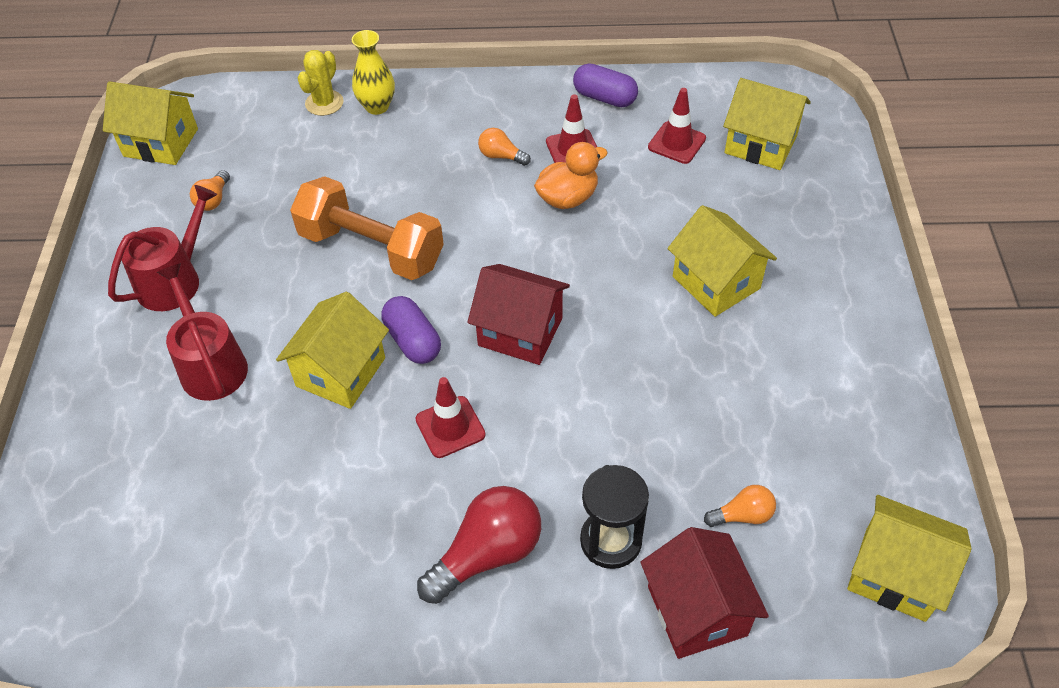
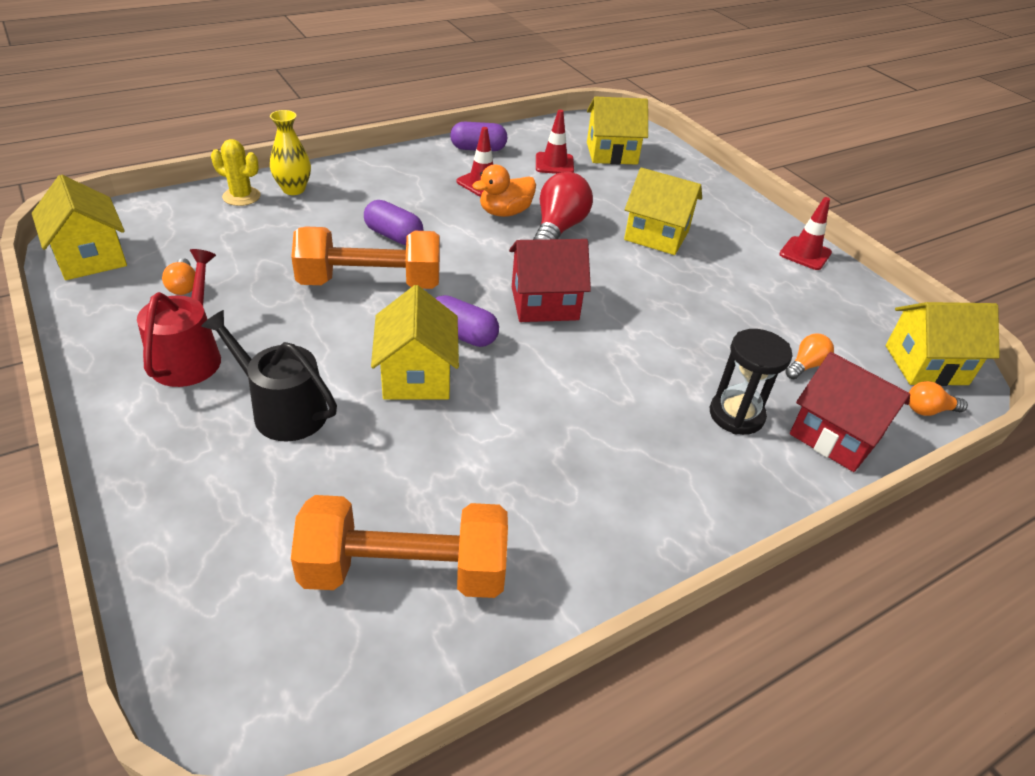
camera: 35 degrees left, 10 degrees down
(161, 142) = (91, 257): yellow house -> yellow house turned 75 degrees clockwise
(202, 561) = (405, 571): none -> orange dumbbell
(211, 365) = (283, 410): red watering can -> black watering can
(324, 103) = (241, 196): yellow cactus -> yellow cactus turned 60 degrees counterclockwise
(432, 196) = (394, 236): none -> purple capsule
(450, 427) = (546, 383): red traffic cone -> red traffic cone (805, 254)
(487, 554) = (655, 460): red light bulb -> red light bulb (558, 229)
(501, 156) = (429, 199): orange light bulb -> orange light bulb (928, 410)
(568, 198) = (505, 212): orange duck -> orange duck turned 150 degrees counterclockwise

